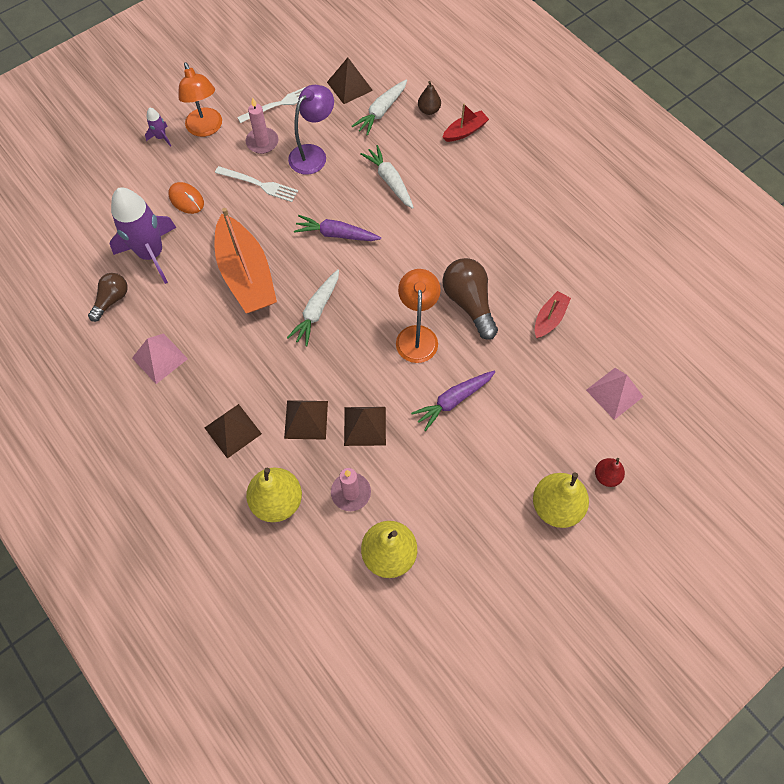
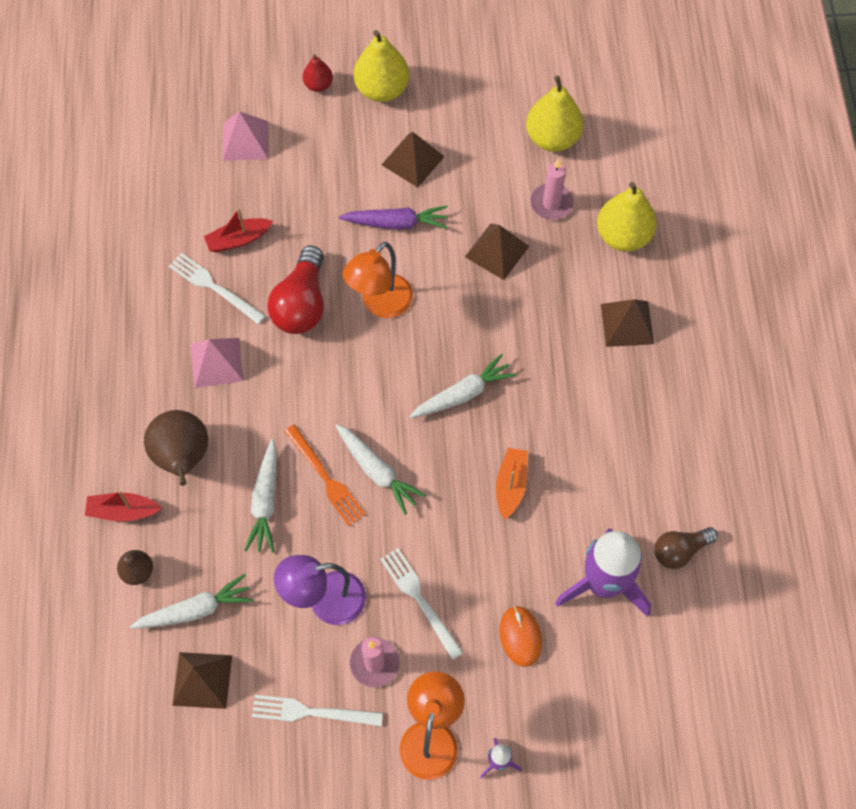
camera: 145 degrees left, 0 degrees up
(160, 358) = (661, 445): pink pyramid -> pink pyramid (216, 362)
(246, 275) = (511, 485): orange boat -> orange boat, size x0.48
(306, 419) = (549, 291): brown pyramid -> brown pyramid (412, 160)
(336, 234) = (377, 471): purple carrot -> white carrot
(365, 213) = (325, 478): none -> orange fork
(458, 174) = (182, 458): none -> brown pear
(469, 303) = (301, 304): brown light bulb -> red light bulb
(534, 278) = (214, 287): none -> white fork

